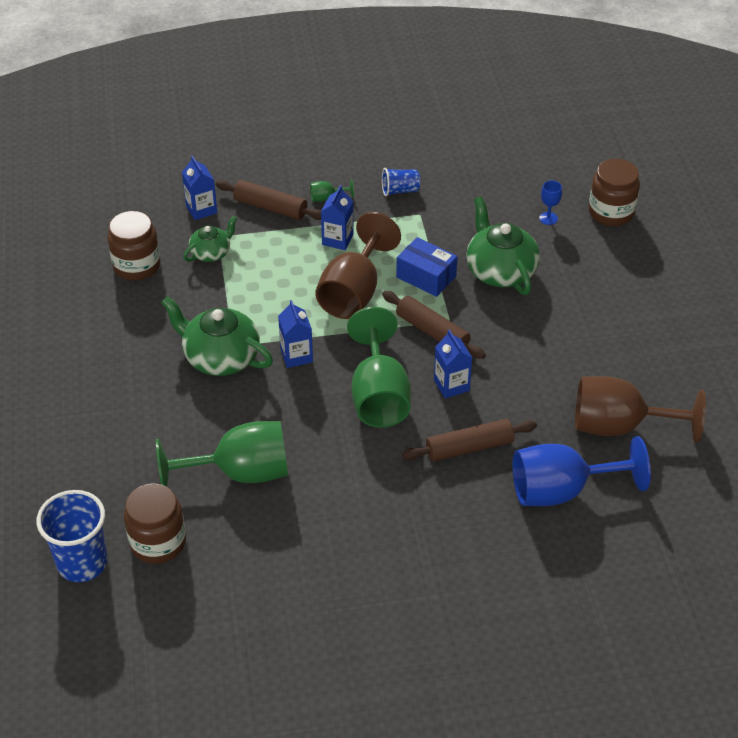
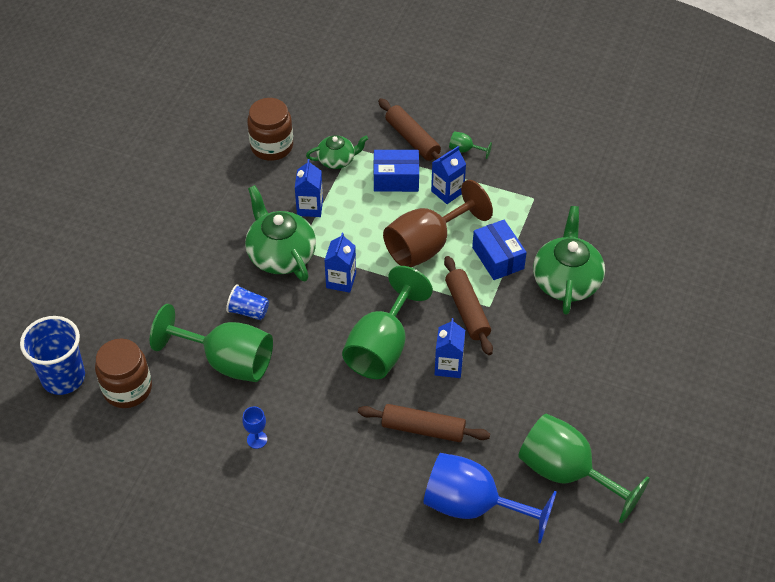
camera: 30 degrees right, 5 degrees up
(201, 209) = (356, 118): blue carton -> blue carton (310, 207)
(281, 247) = (396, 179): none -> blue box
(400, 190) = (532, 169): blue cup -> blue cup (248, 311)
(548, 218) = (646, 250): blue goblet -> blue goblet (257, 439)
(611, 212) = (708, 269): brown jar -> none
(619, 426) = (567, 473): brown goblet -> green goblet

